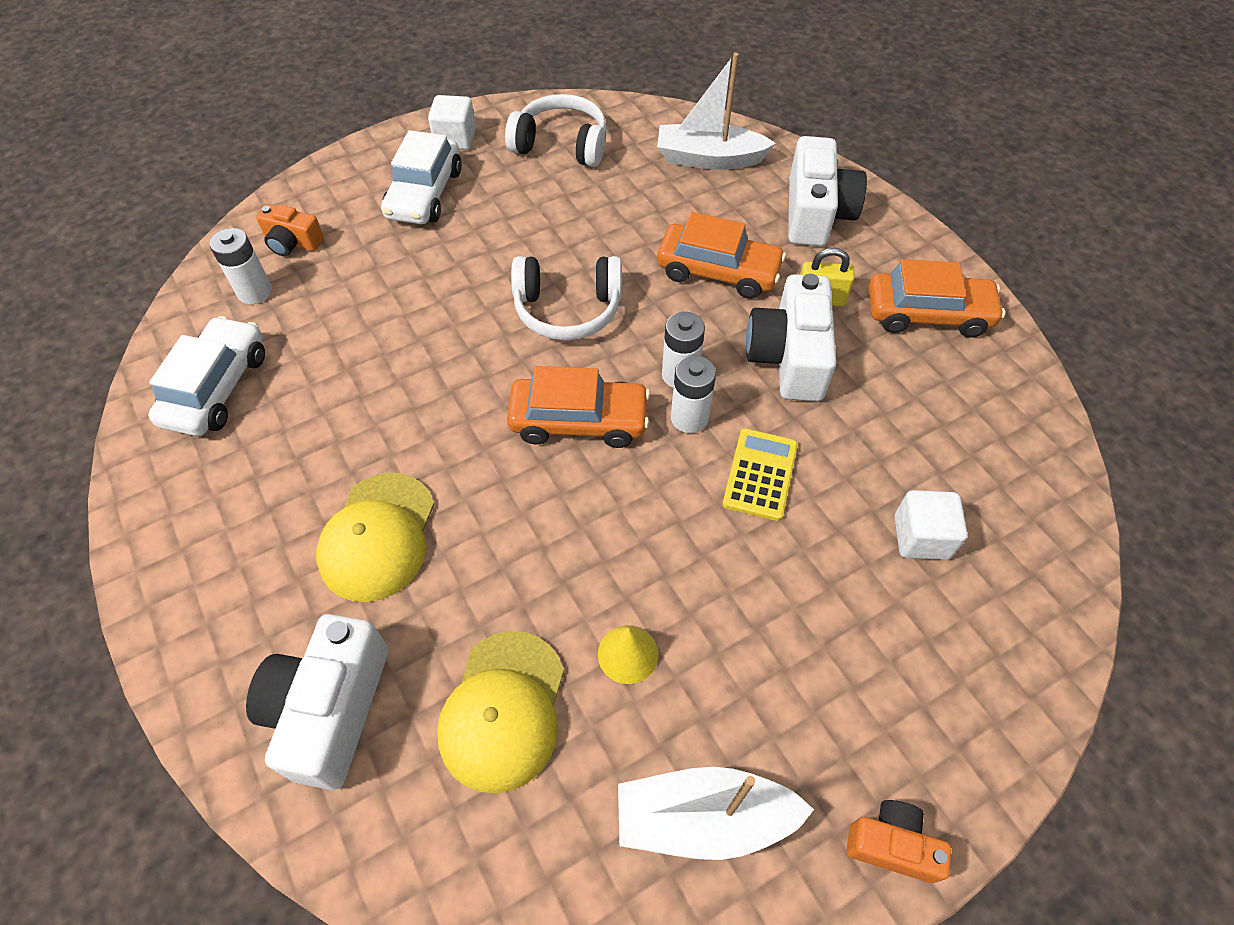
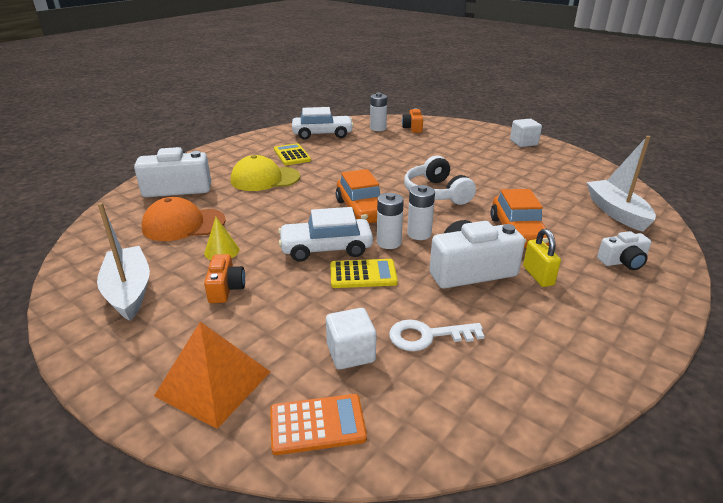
camera: 70 degrees right, 25 degrees down
(291, 466) = (292, 155): none -> yellow calculator
(425, 194) = (475, 145): white car -> white car (326, 248)
(503, 710) = (183, 224): yellow cap -> orange cap
(561, 145) = (558, 167): white headphones -> none
(815, 213) = (623, 262): white camera -> white camera, size x0.55
(891, 845) = (110, 366): orange camera -> orange camera (226, 288)
(906, 450) = (427, 336): none -> white key
(927, 314) = (580, 332): orange car -> none
(948, 704) = (214, 383): none -> orange pyramid
(1028, 602) = (317, 424): none -> orange calculator

